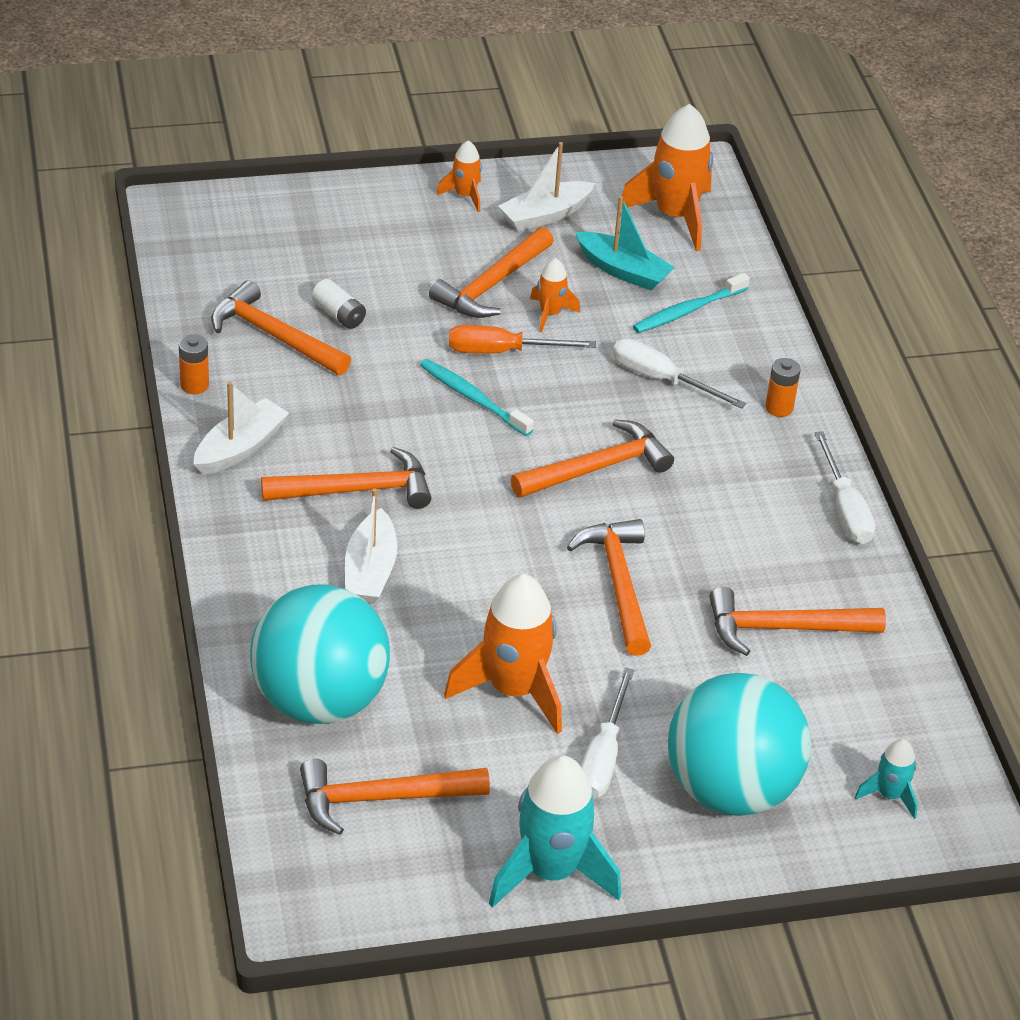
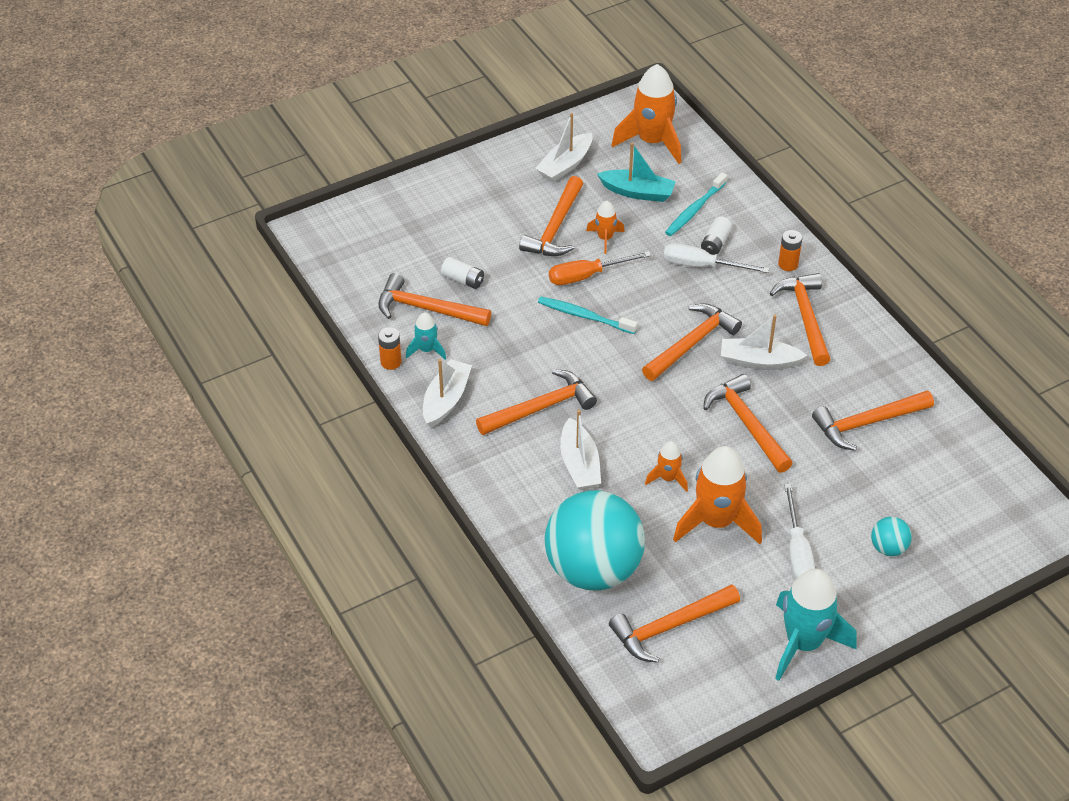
camera: 15 degrees left, 5 degrees up
(465, 196) = (504, 165): orange rocket -> orange rocket (668, 478)
(675, 513) = (758, 361): none -> white boat
(694, 357) = (715, 243): none -> white battery
(730, 789) = (888, 548): turquoise ball -> turquoise ball, size x0.41
(768, 477) = (805, 317): none -> orange hammer
(844, 509) = (864, 325): white screwdriver -> none
(889, 795) = (988, 520): turquoise rocket -> turquoise rocket (427, 350)

